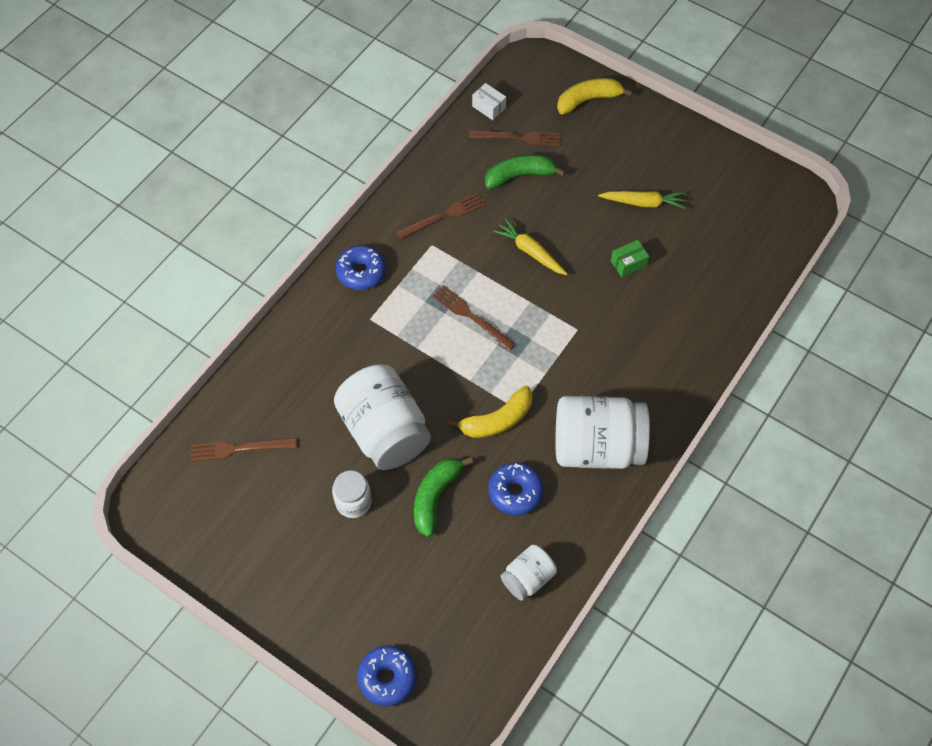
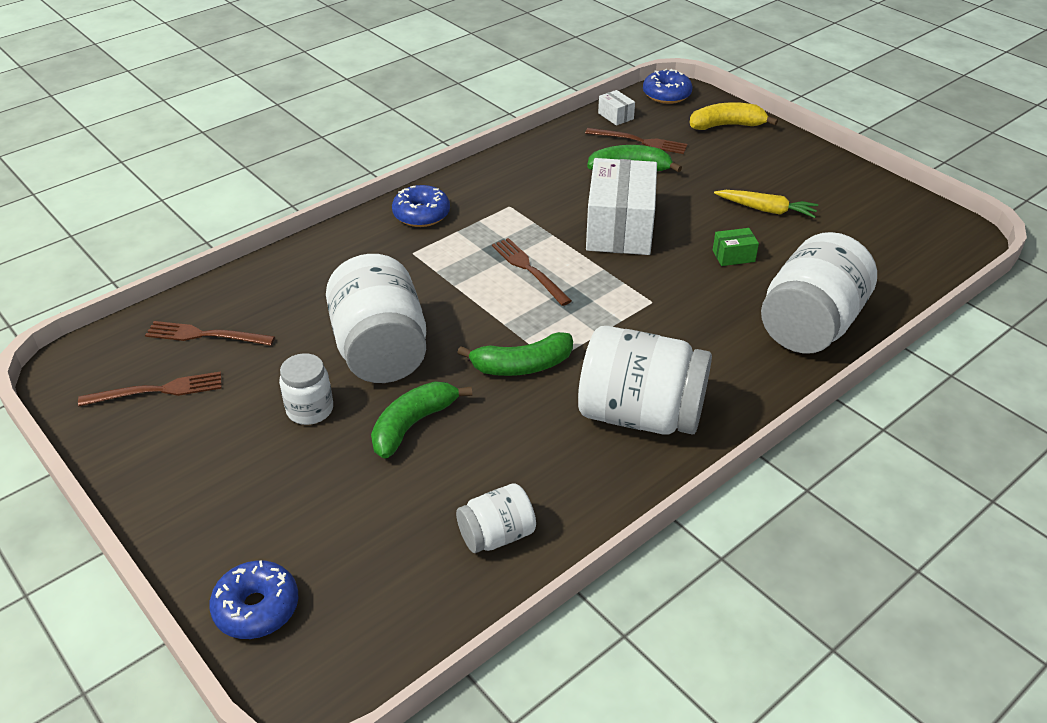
camera: 15 degrees right, 20 degrees down
(443, 216) = (532, 186): brown fork -> brown fork (157, 391)
(497, 420) = (522, 366): yellow banana -> green banana
(515, 492) = (516, 440): blue donut -> blue donut (666, 95)
(530, 252) = (619, 228): yellow carrot -> white box
(701, 327) = (810, 325): none -> white jar

